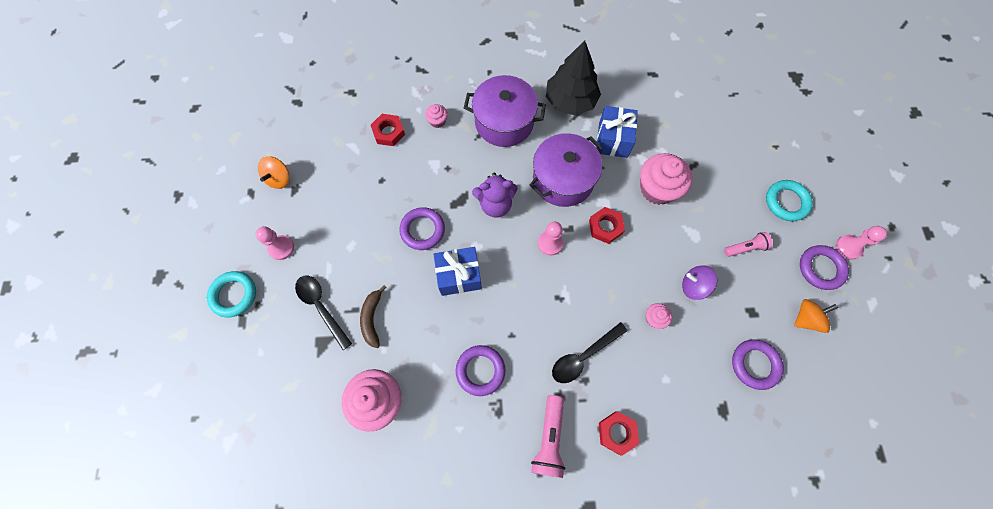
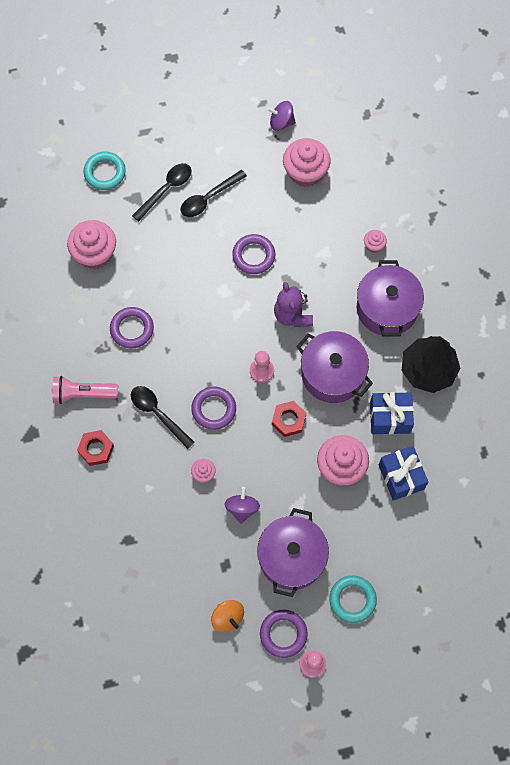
camera: 80 degrees right, 0 degrees up
(234, 295) = (165, 119): turquoise ring -> turquoise ring (105, 172)
(279, 179) = (281, 122): orange spinning top -> purple spinning top
(281, 248) = (214, 143): pink pawn -> none
(343, 166) = (305, 172): none -> pink cupcake
(345, 264) = (208, 198): none -> black spoon
(372, 319) = (163, 232): brown banana -> none
(388, 132) = (351, 203): red nut -> none
(459, 276) = (215, 296): blue gift -> blue gift (401, 477)
(745, 248) = (292, 557): pink flashlight -> purple pot
(755, 364) = (174, 568): purple ring -> purple ring (214, 409)

